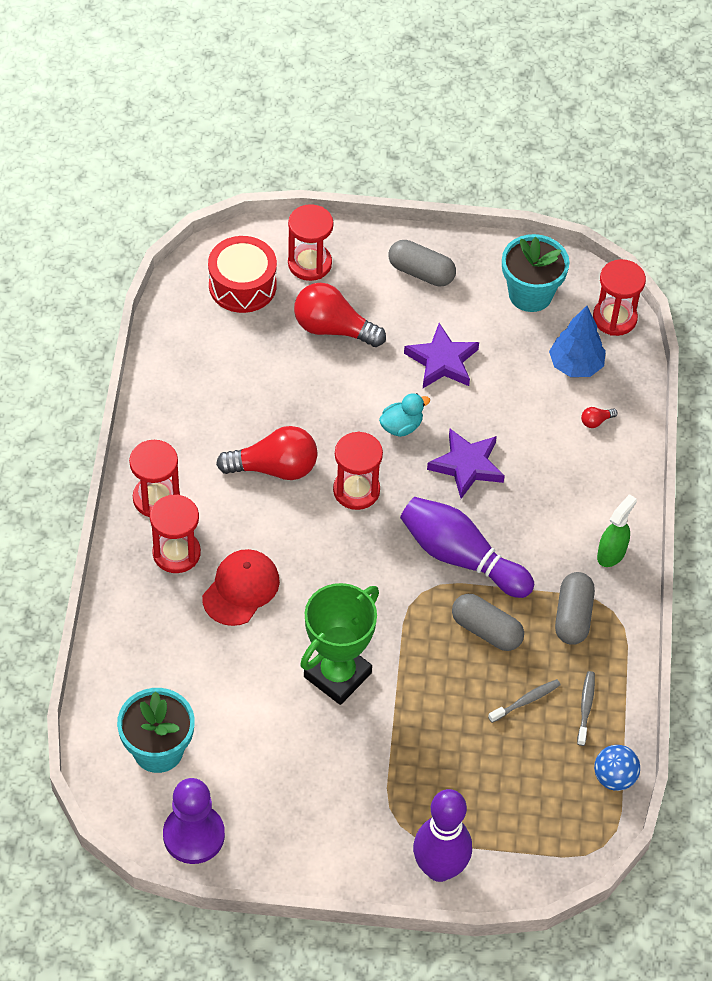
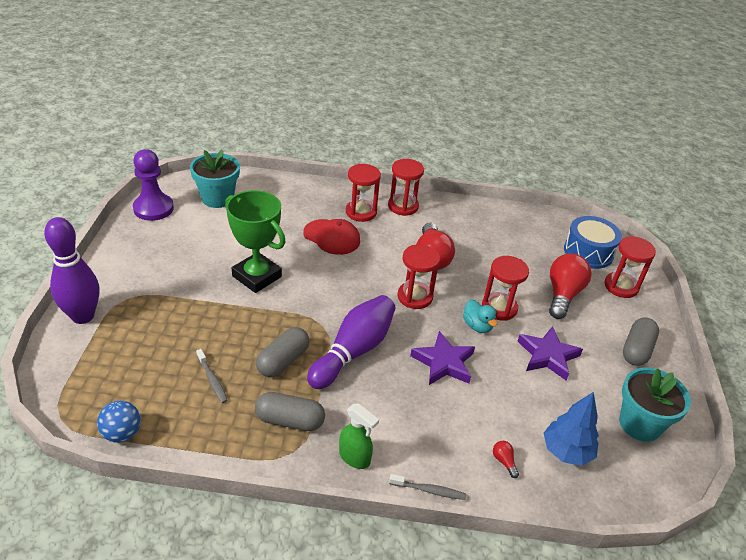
camera: 90 degrees right, 15 degrees down
(242, 285) = (588, 252): red drum -> blue drum
(586, 707) = (197, 420): grey toothbrush -> grey toothbrush (429, 490)
(614, 318) = (633, 491): red hourglass -> red hourglass (499, 308)

